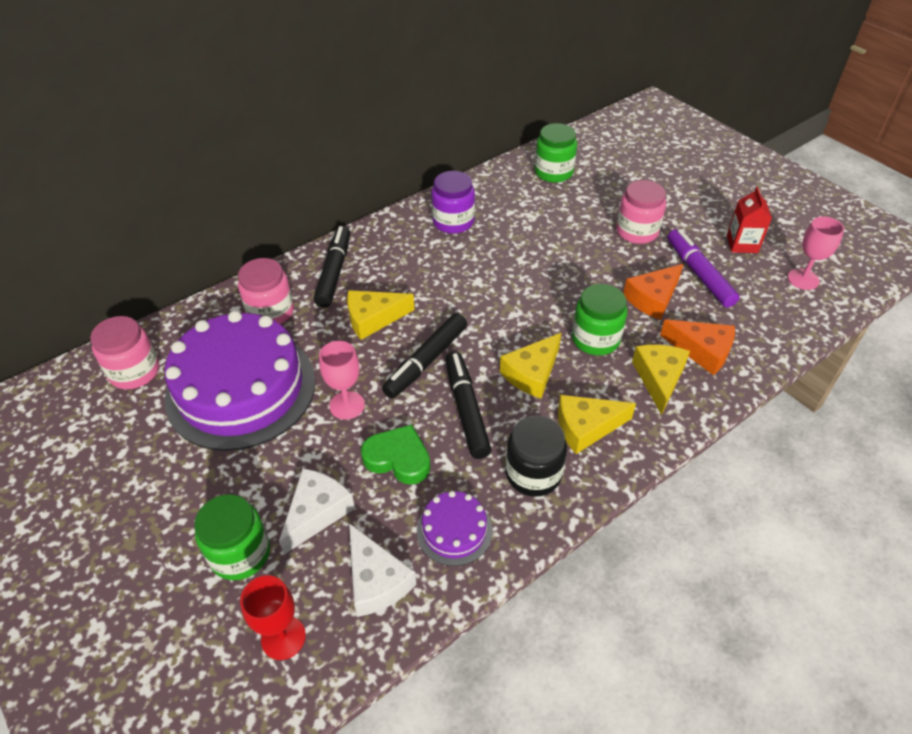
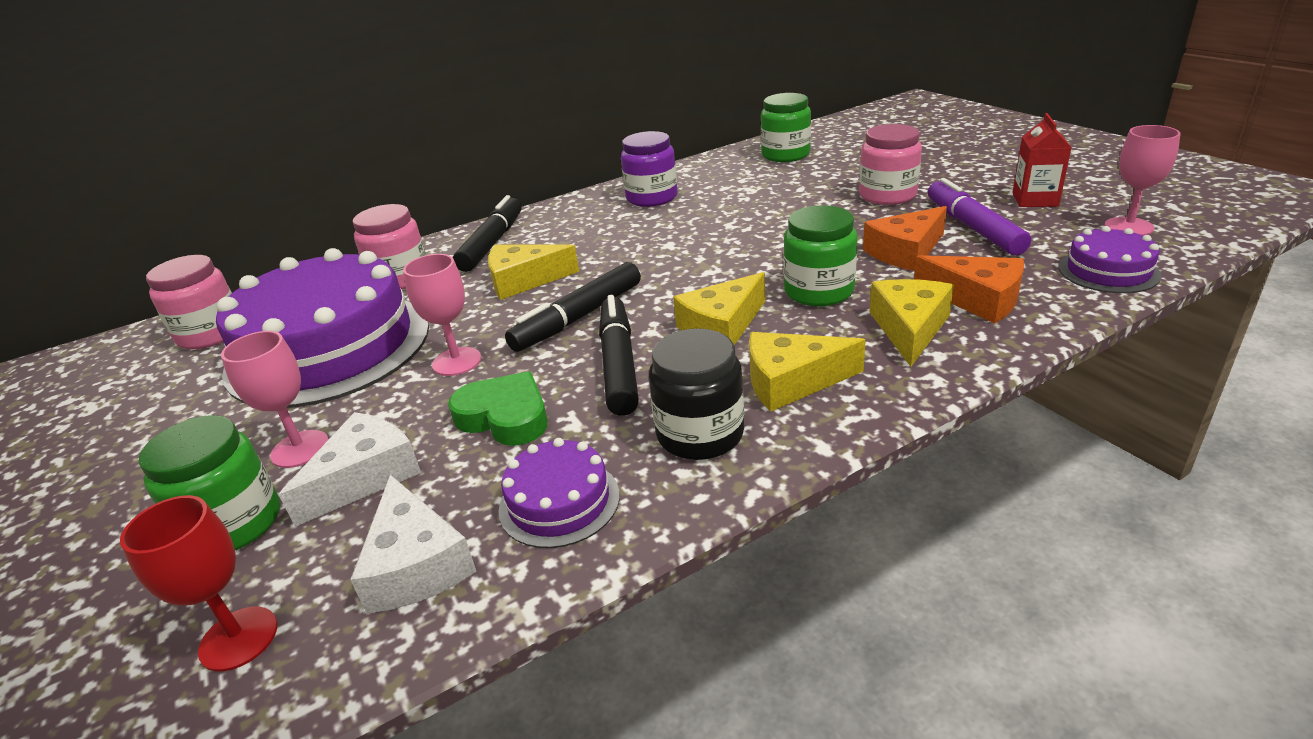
camera: 10 degrees right, 15 degrees down
(260, 488) = (300, 449): none -> pink goblet
(786, 325) = (1108, 271): none -> purple cake

